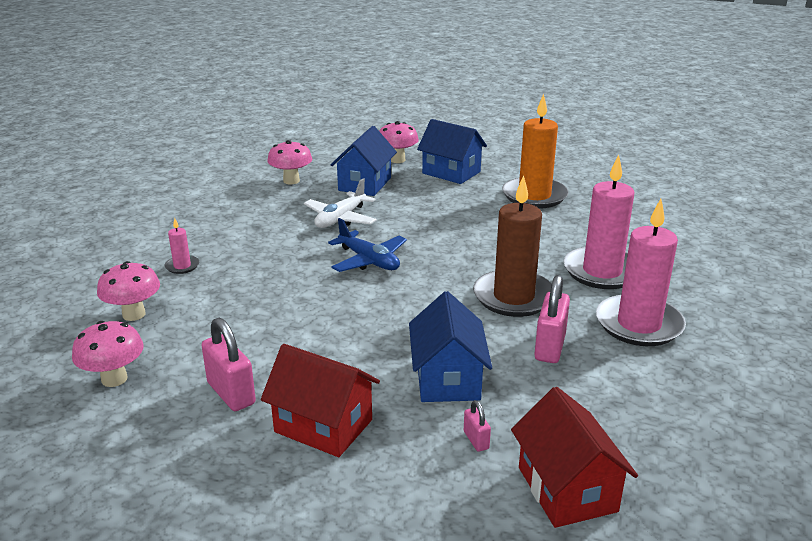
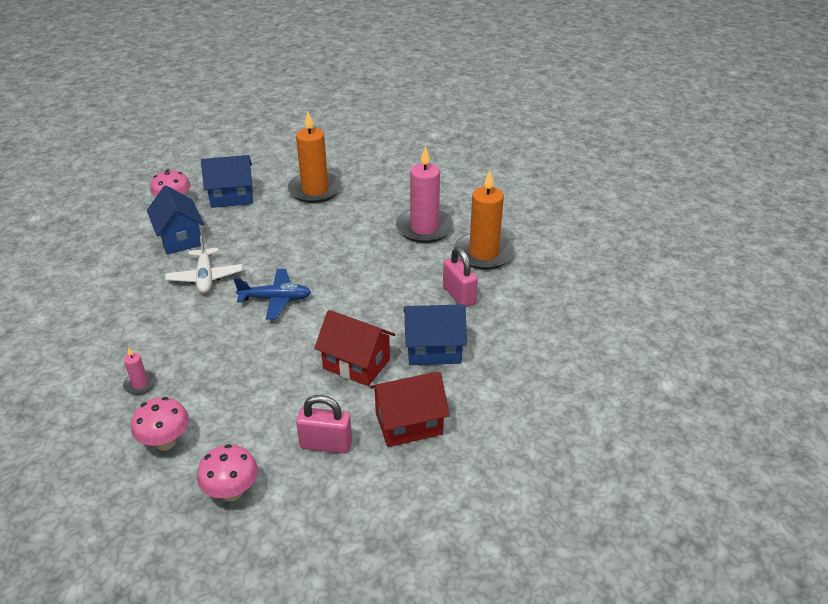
camera: 45 degrees left, 10 degrees up
(291, 181) = (113, 265): pink mushroom -> none
(447, 379) = (433, 349): blue house -> blue house turned 45 degrees counterclockwise
(476, 440) = (494, 375): pink padlock -> none
(513, 297) = (399, 274): brown candle -> none
(567, 489) = (563, 370): red house -> red house (356, 364)
(639, 324) = (483, 253): pink candle -> orange candle

